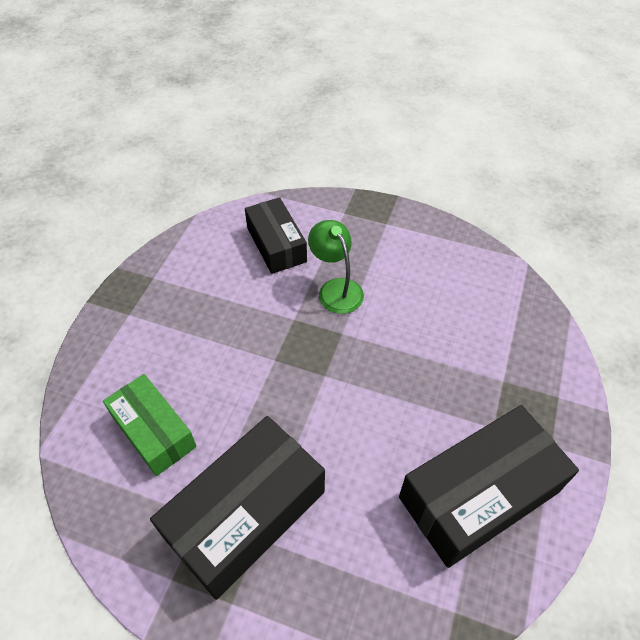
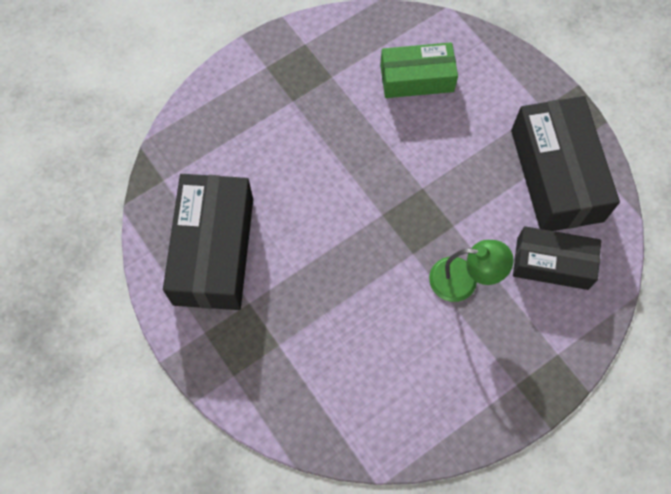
camera: 125 degrees right, 15 degrees up
(245, 514) = (314, 102): black box -> black box (556, 175)

